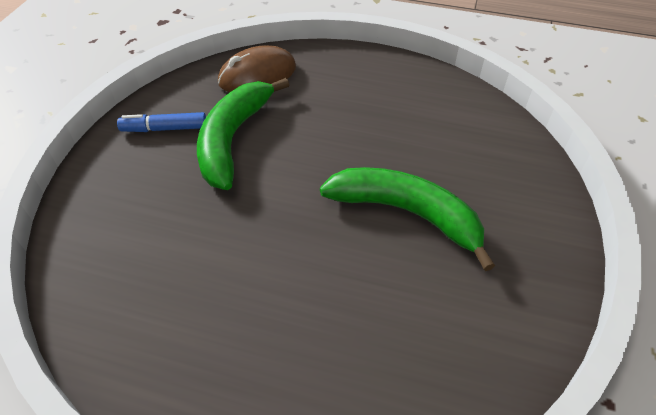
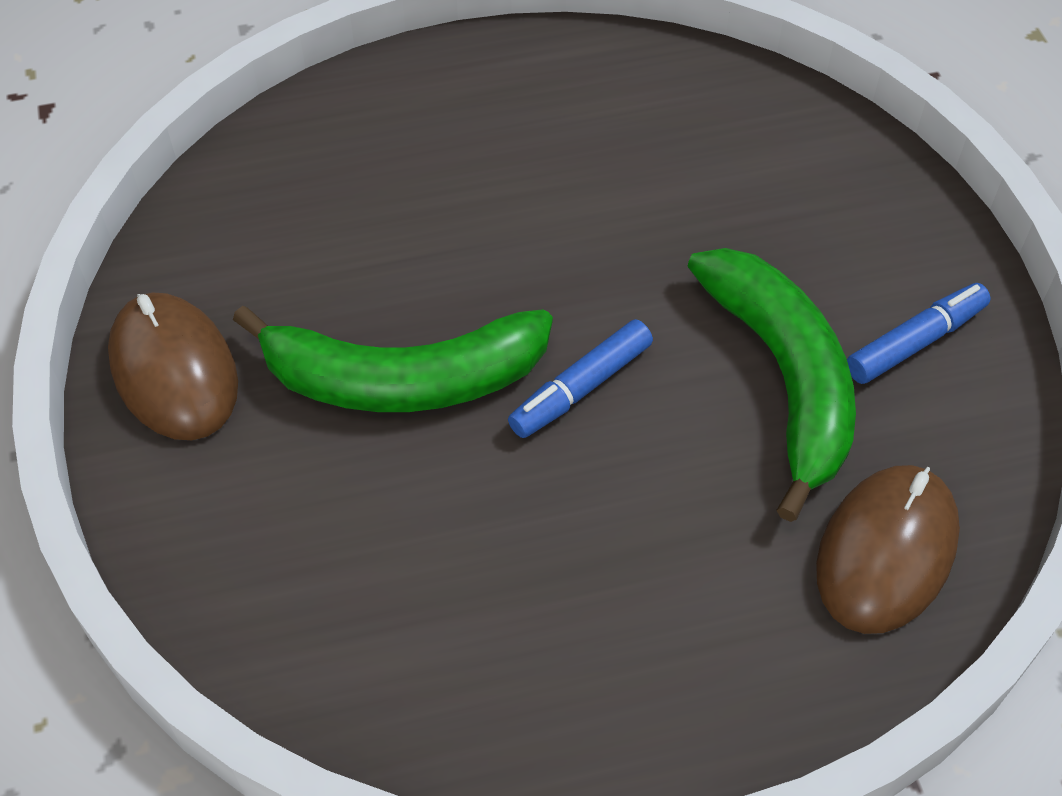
camera: 150 degrees right, 5 degrees up
(323, 172) = (581, 388): none -> blue marker
(533, 273) = (174, 371): none -> brown mouse

